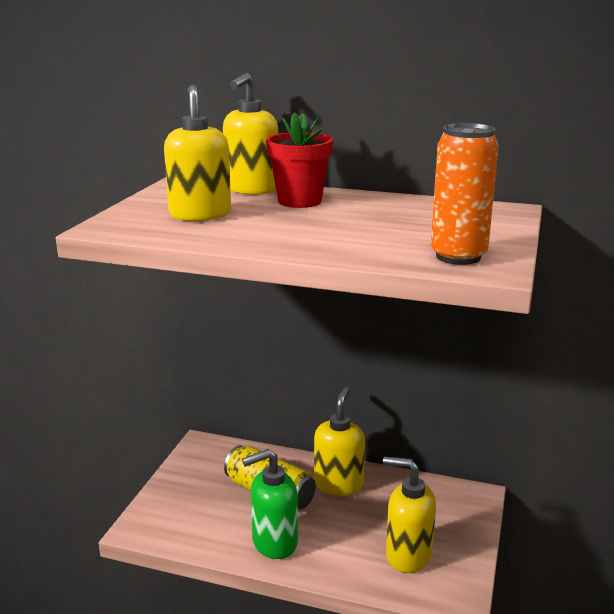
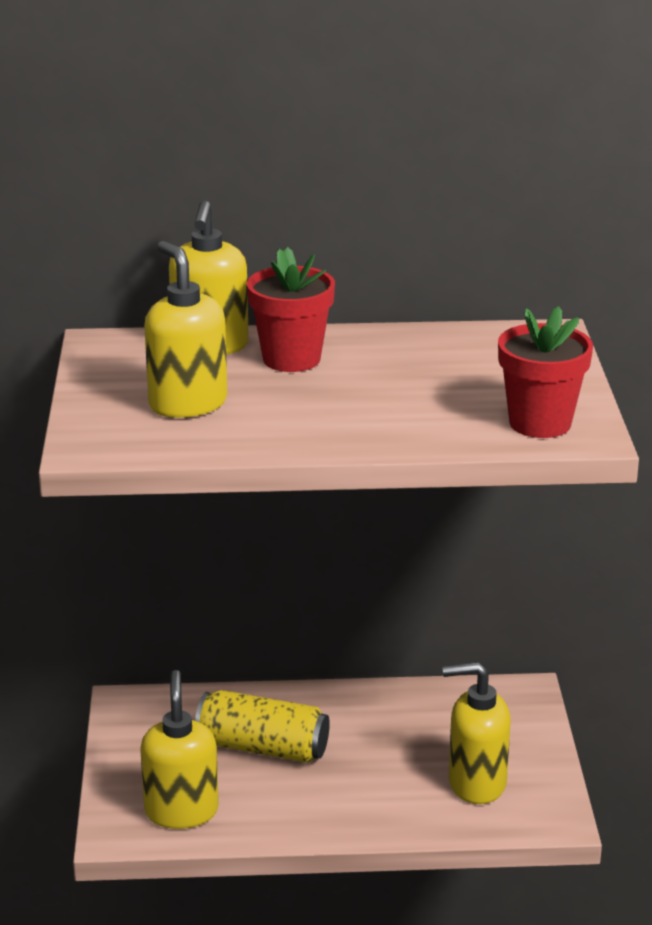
camera: 20 degrees left, 5 degrees up
(274, 542) = (305, 807): green soap dispenser -> none
(338, 484) = (346, 716): yellow soap dispenser -> yellow soap dispenser (181, 811)
(458, 256) = (540, 423): orange can -> red flower pot

